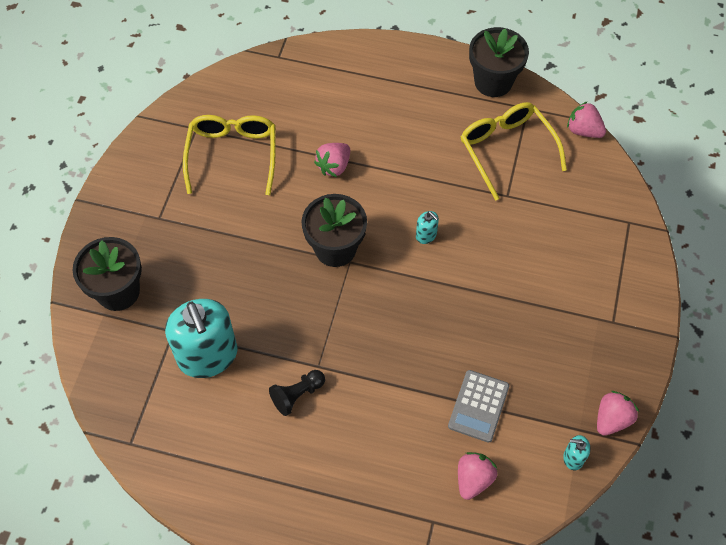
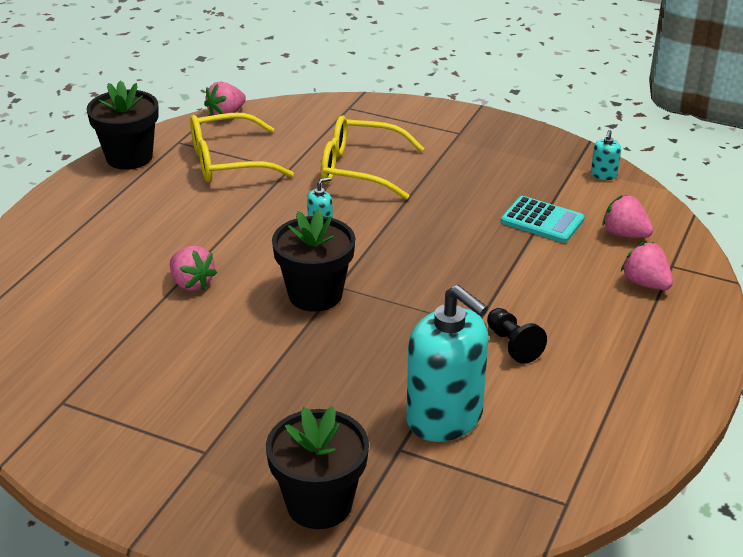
camera: 80 degrees left, 25 degrees down
(208, 356) = (445, 417): turquoise soap dispenser -> turquoise soap dispenser turned 60 degrees clockwise
(232, 155) = (129, 369): yellow glasses -> yellow glasses (360, 169)
(478, 406) = (542, 221): grey calculator -> turquoise calculator
(612, 419) = (564, 149): pink strawberry -> pink strawberry (645, 283)

